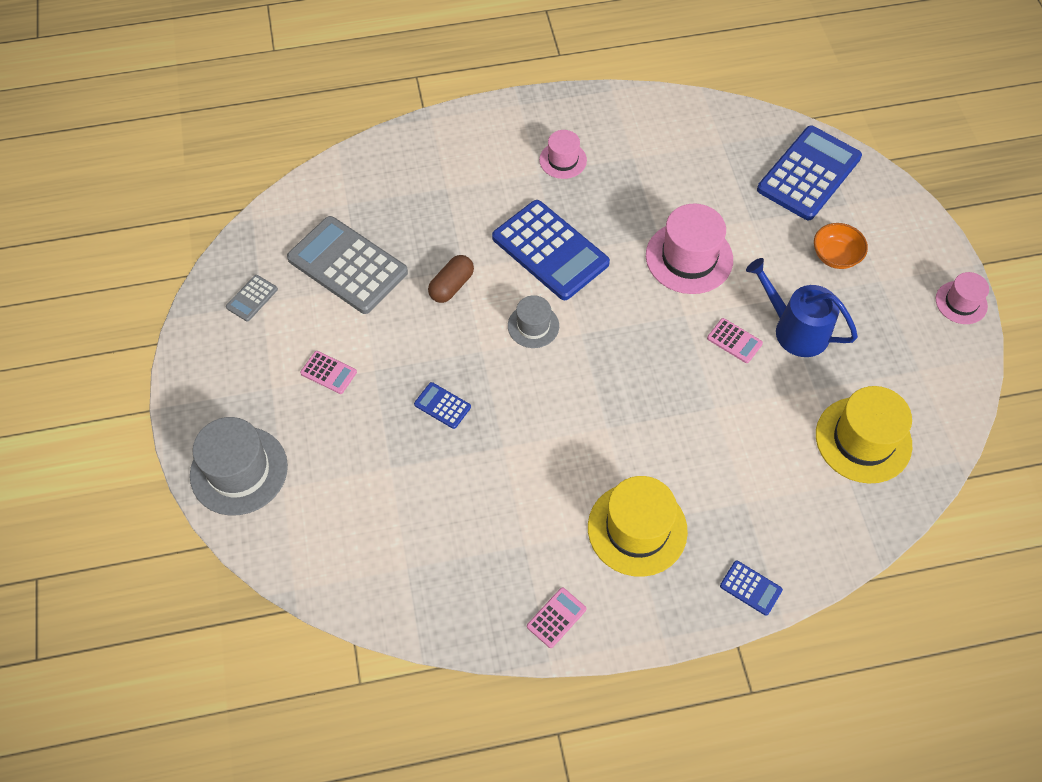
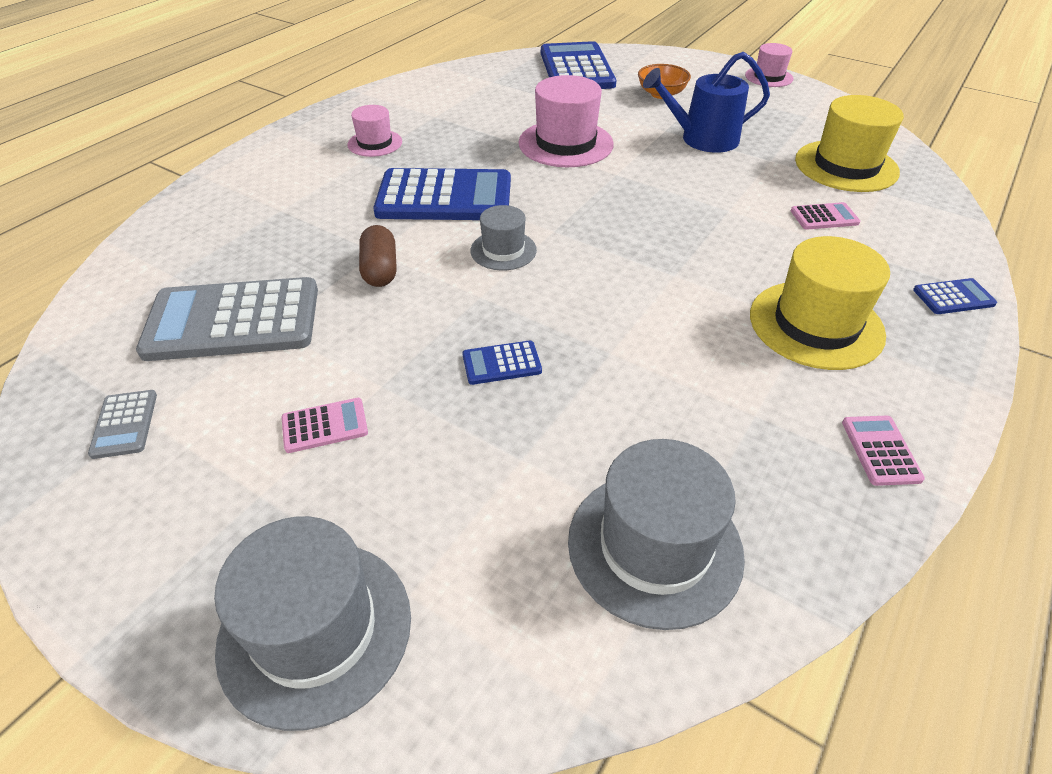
camera: 45 degrees left, 15 degrees down
(395, 559) = (654, 546): none -> grey hat
(734, 341) = (675, 167): pink calculator -> pink calculator (824, 217)

